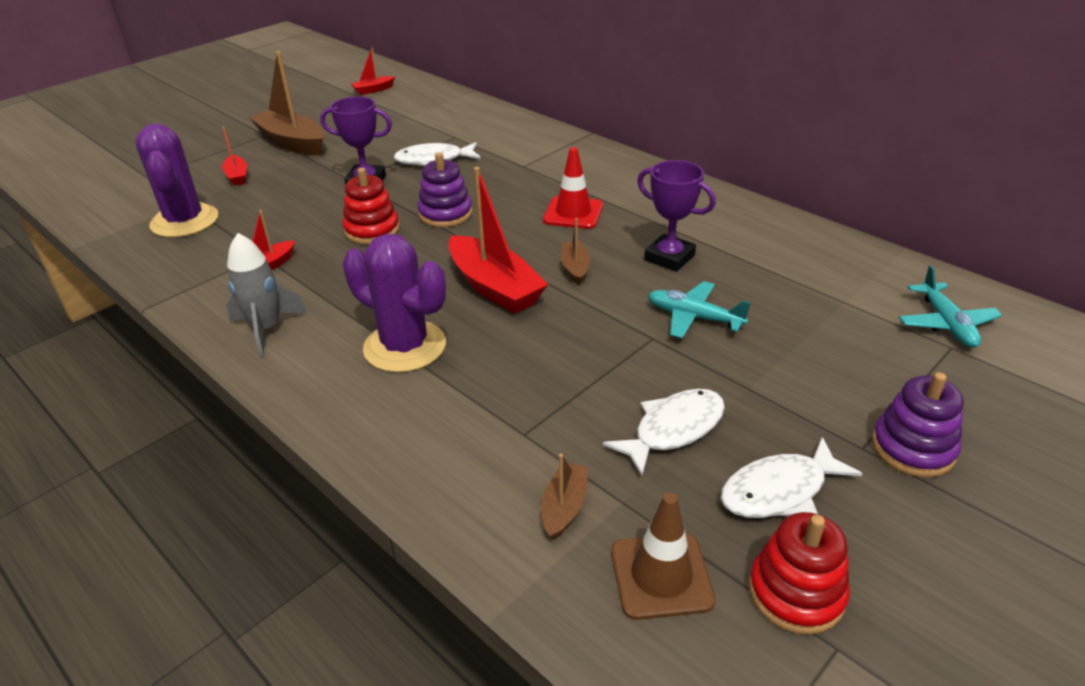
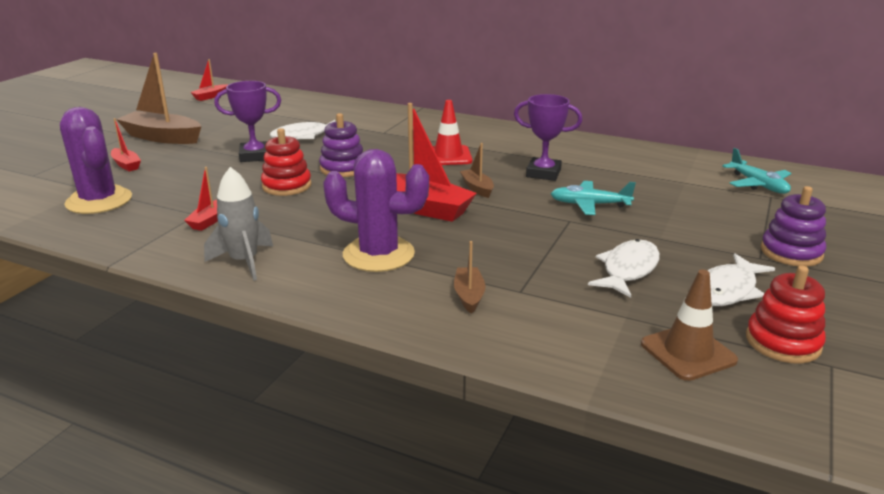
camera: 20 degrees left, 10 degrees down
(564, 507) = (587, 328): brown boat -> brown boat (469, 295)

